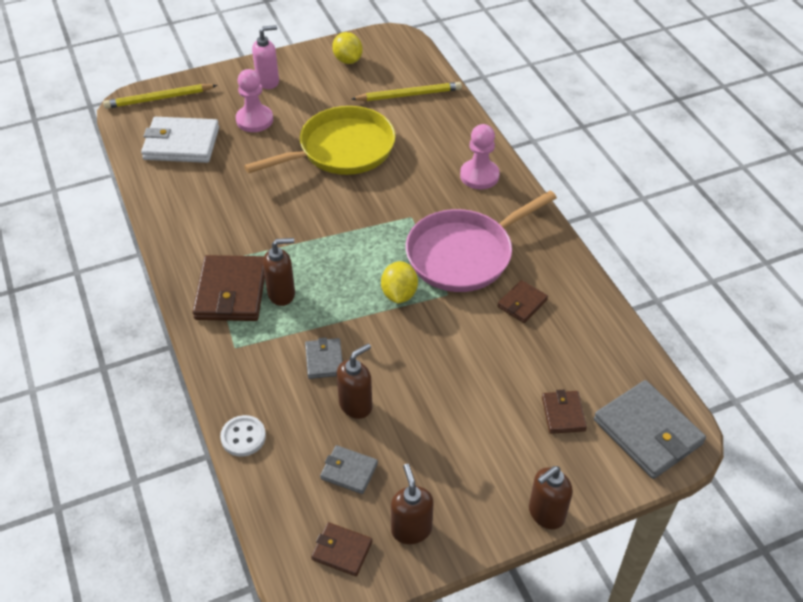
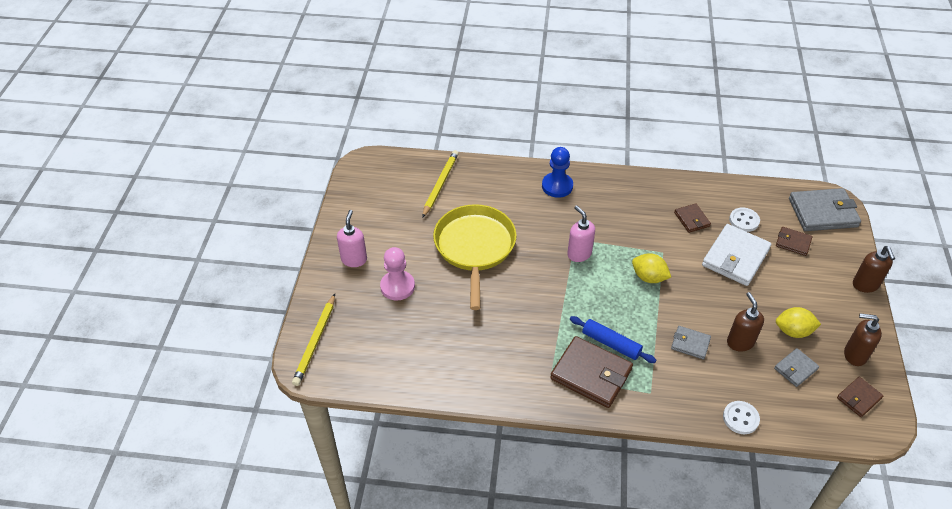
camera: 60 degrees left, 0 degrees up
(181, 143) = (390, 346): white wallet -> white wallet (735, 257)
(282, 294) = (611, 343): brown soap dispenser -> blue rolling pin
(348, 60) = (368, 201): yellow lemon -> yellow lemon (793, 331)
(391, 227) = (579, 254): none -> pink soap dispenser
(464, 254) = (630, 228): pink pan -> none
(479, 176) = (557, 186): pink pawn -> blue pawn
(562, 353) = (744, 220): none -> white button

